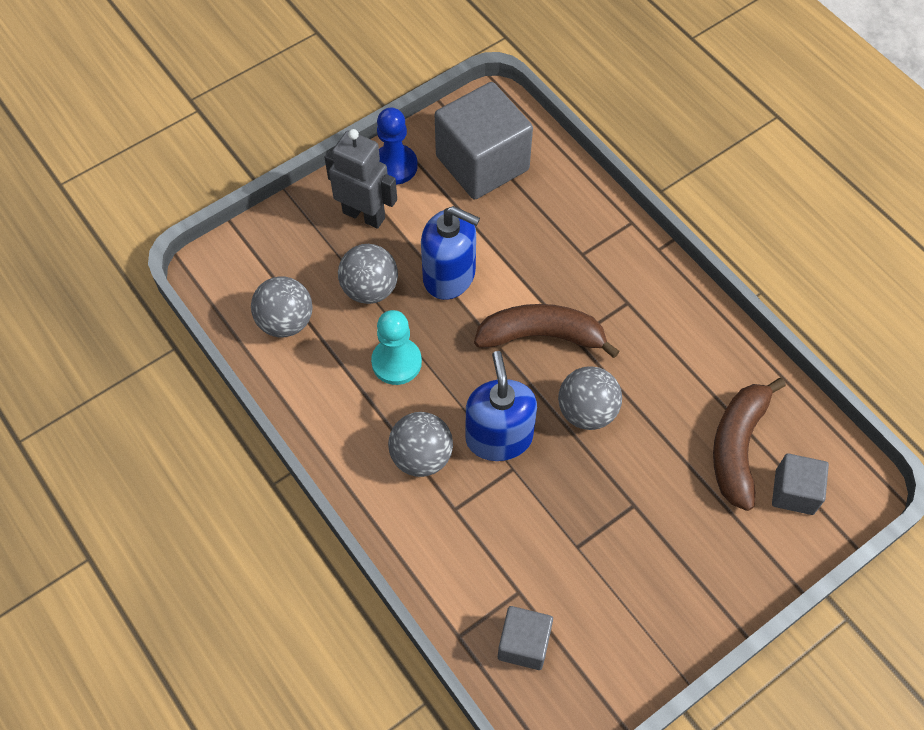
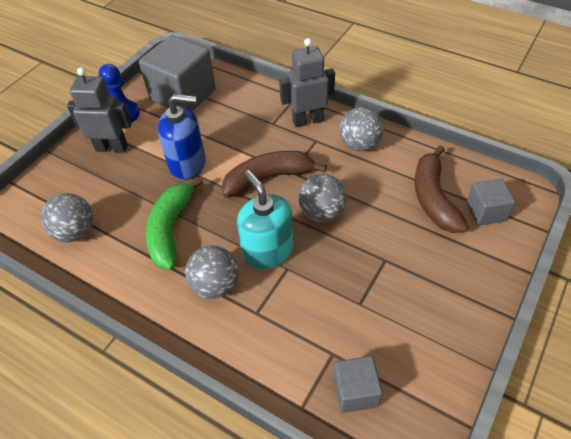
camera: 20 degrees left, 10 degrees down
(370, 289) = (133, 190): grey ball -> grey ball (359, 144)
(396, 362) = (171, 229): turquoise pawn -> green banana
(499, 437) = (267, 251): blue soap dispenser -> turquoise soap dispenser
(630, 267) = (308, 120): none -> grey robot

